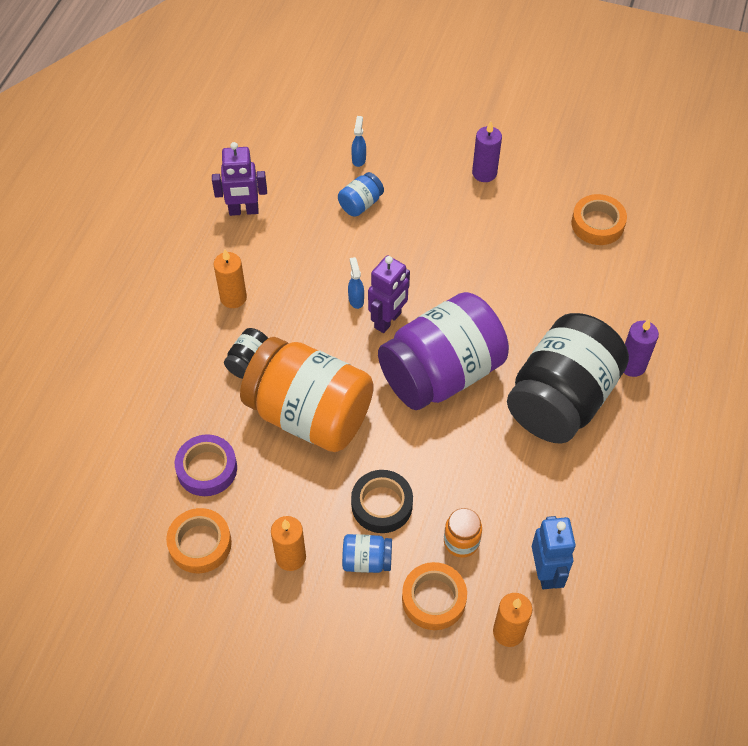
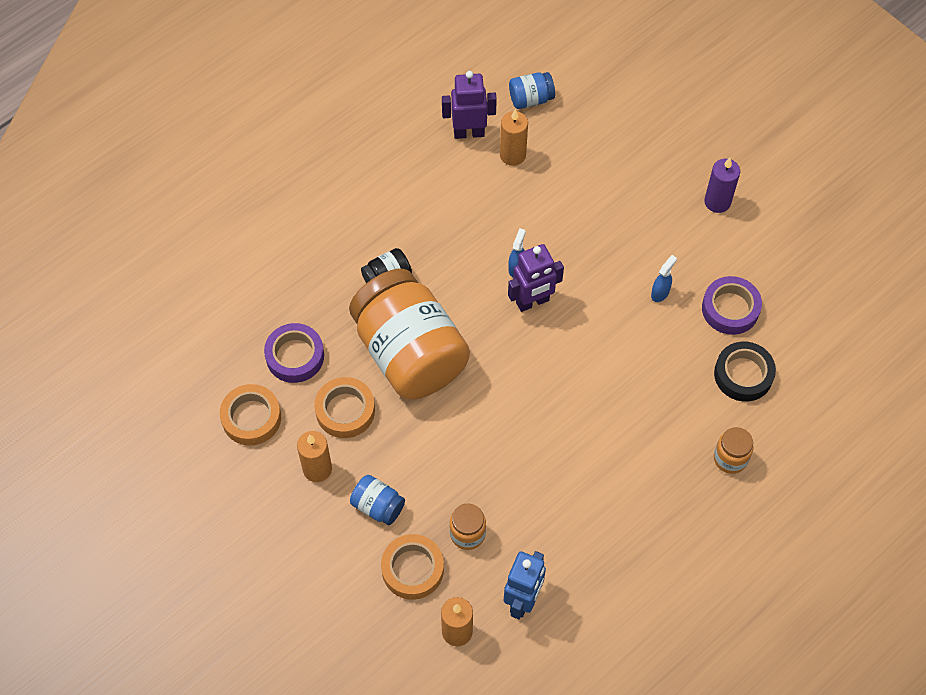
camera: 30 degrees right, 5 degrees up
(233, 298) = (409, 212): orange candle -> orange candle (512, 155)
(243, 211) = (469, 132): purple robot -> purple robot turned 150 degrees clockwise
(359, 159) = (606, 131): blue spray bottle -> blue spray bottle (660, 293)
(360, 204) = (579, 177): blue jar -> blue jar (531, 99)
(382, 504) = (421, 465): black tape -> black tape (743, 375)
(441, 373) = (549, 375): purple jar -> none
(551, 249) = (730, 309): none -> purple tape
(561, 399) = (642, 455): black jar -> none
(597, 224) = (793, 306): orange tape -> orange tape (345, 411)
(632, 365) = (730, 458): purple candle -> orange jar

